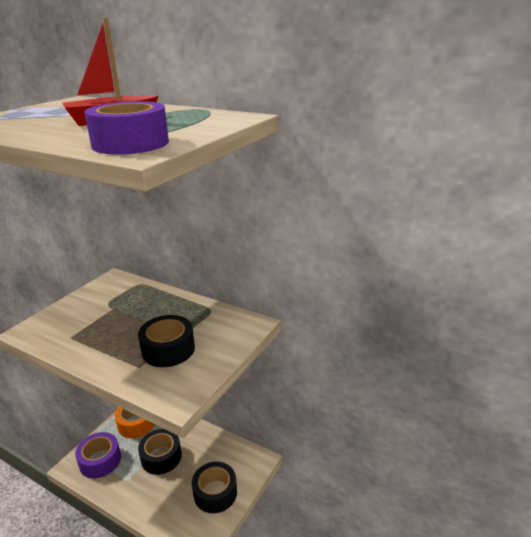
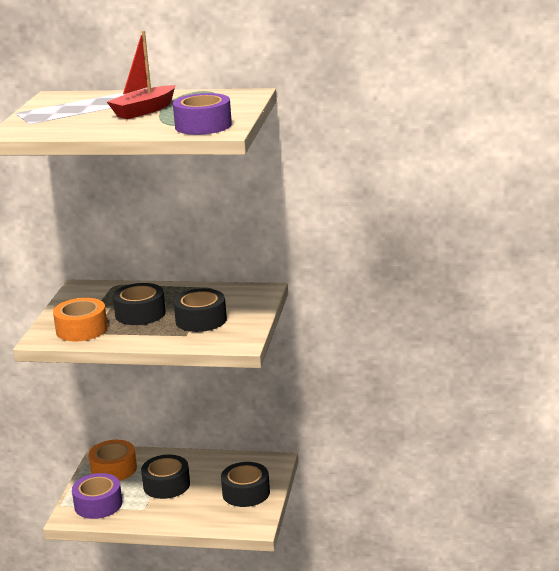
camera: 20 degrees left, 5 degrees down
(65, 330) = (81, 329): none -> orange tape
(127, 324) = (140, 314): none -> black tape

